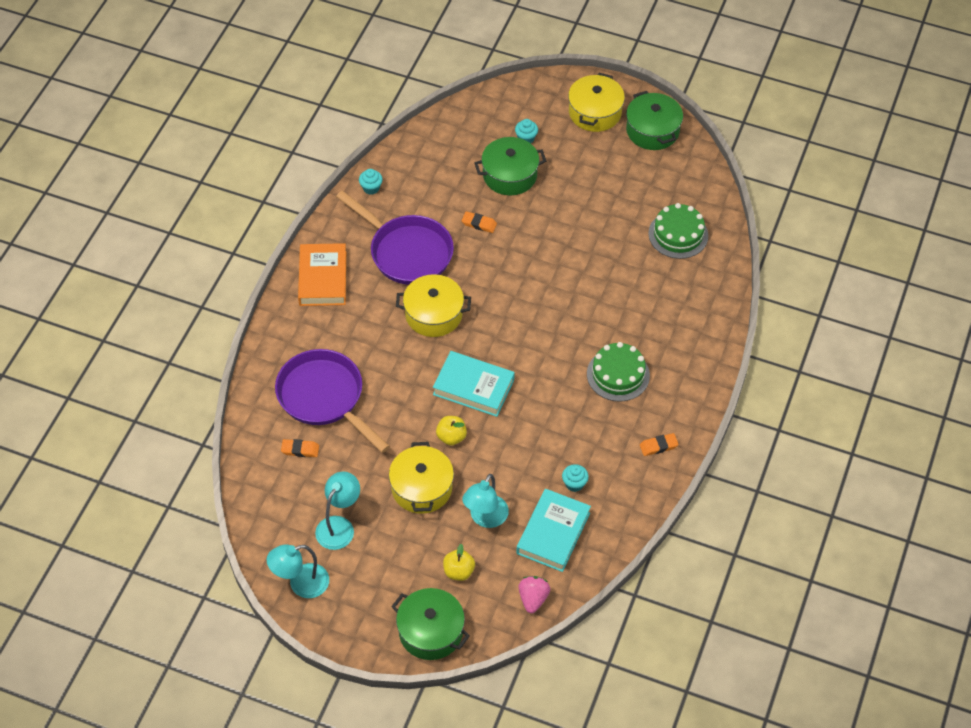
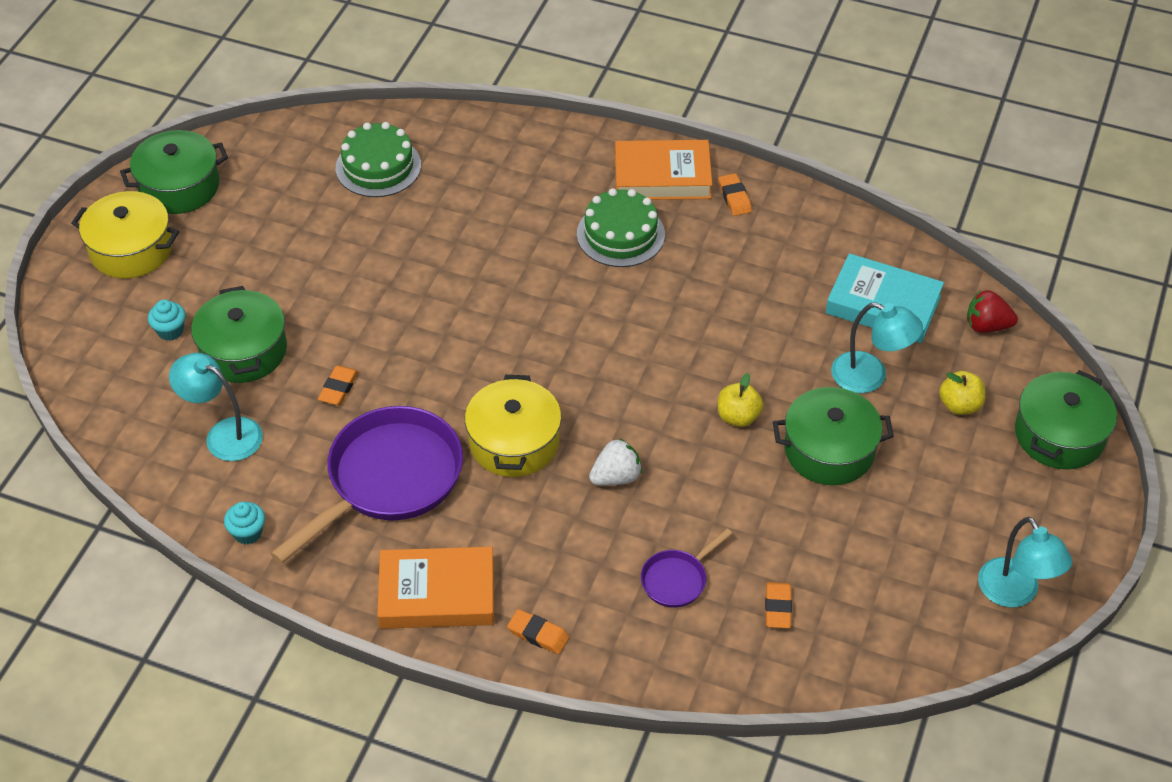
camera: 90 degrees left, 5 degrees down
(291, 327) = (538, 634): none -> orange eraser
(324, 398) = (677, 579): purple pan -> purple pan, size x0.47
(339, 526) = (908, 549): turquoise lamp -> turquoise lamp (224, 434)
(404, 368) = (616, 477): none -> white strawberry
(421, 488) = (829, 450): yellow pot -> green pot
(473, 387) = (648, 392): turquoise book -> none
(533, 599) = (986, 326): pink strawberry -> red strawberry
(574, 484) = (802, 282): turquoise cupcake -> none
(678, 402) = (662, 176): none -> orange book

